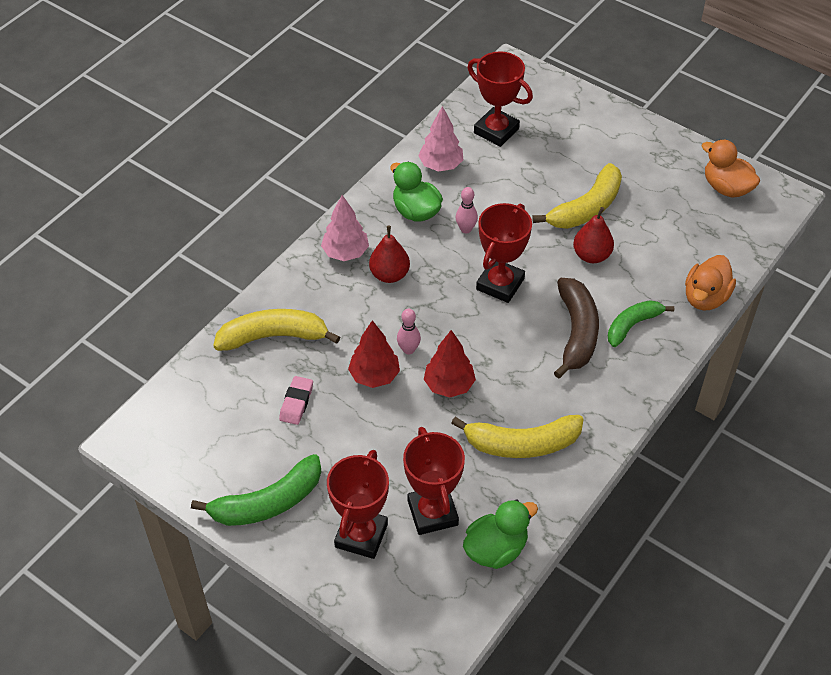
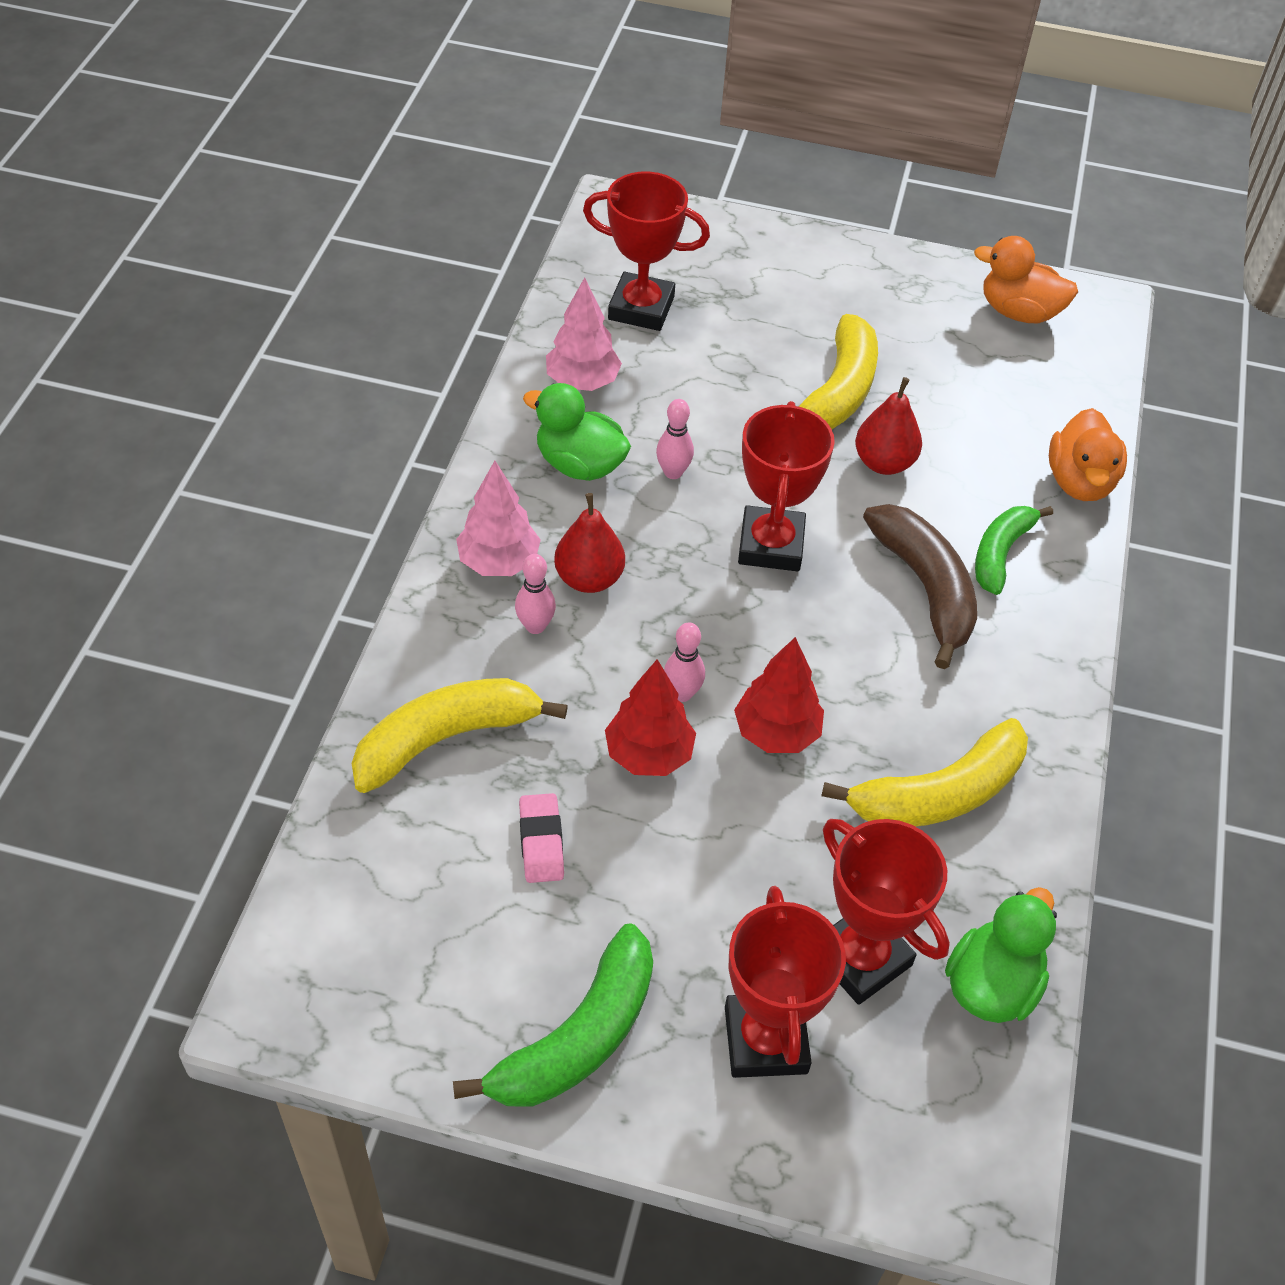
camera: 25 degrees left, 0 degrees up
(348, 292) = (535, 626): none -> pink bowling pin

